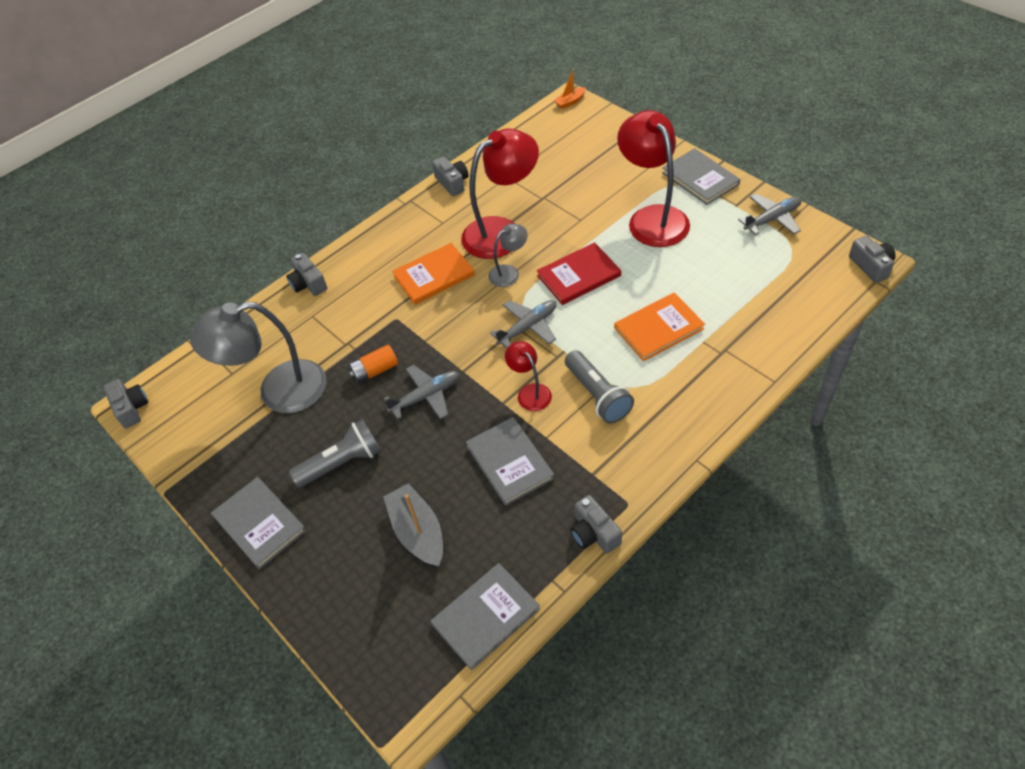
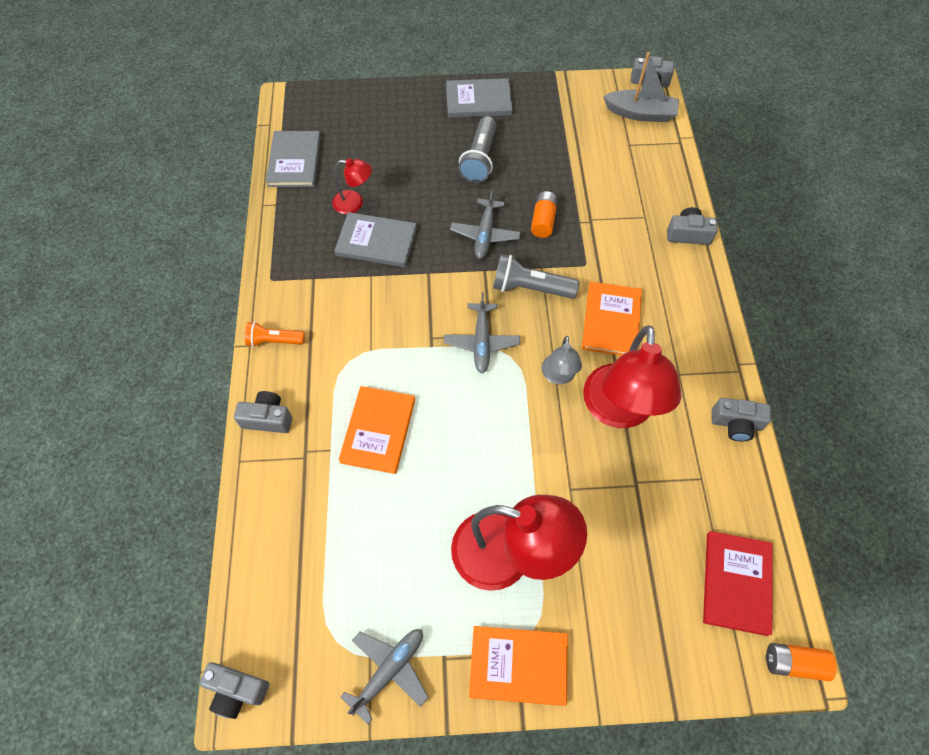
camera: 125 degrees right, 10 degrees up
(279, 391) = (582, 160): grey lamp -> none
(418, 532) = (384, 165): grey boat -> grey boat (640, 113)
(530, 392) = (418, 295): red lamp -> red lamp (354, 203)
(570, 102) = (793, 663): orange boat -> orange battery
(579, 276) = (499, 424): red book -> red book (736, 583)
(594, 533) = (276, 246): grey camera -> grey camera (268, 418)
(597, 395) = (367, 333): grey flashlight -> grey flashlight (530, 288)
(673, 447) = (274, 341): none -> orange flashlight
(700, 178) = (518, 665): grey book -> orange book
(772, 219) = (389, 670): grey plane -> grey plane turned 150 degrees counterclockwise

